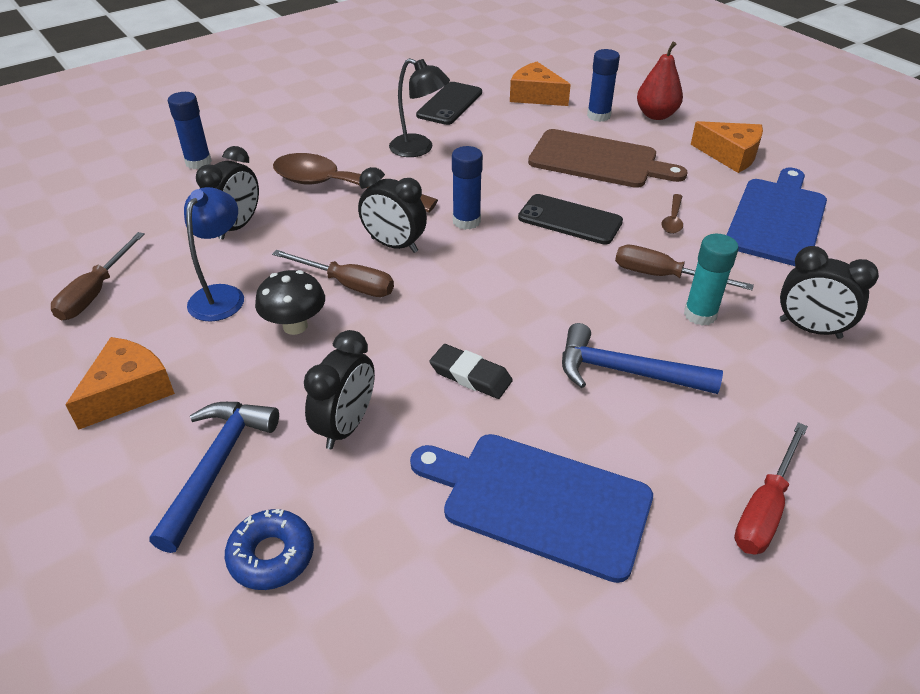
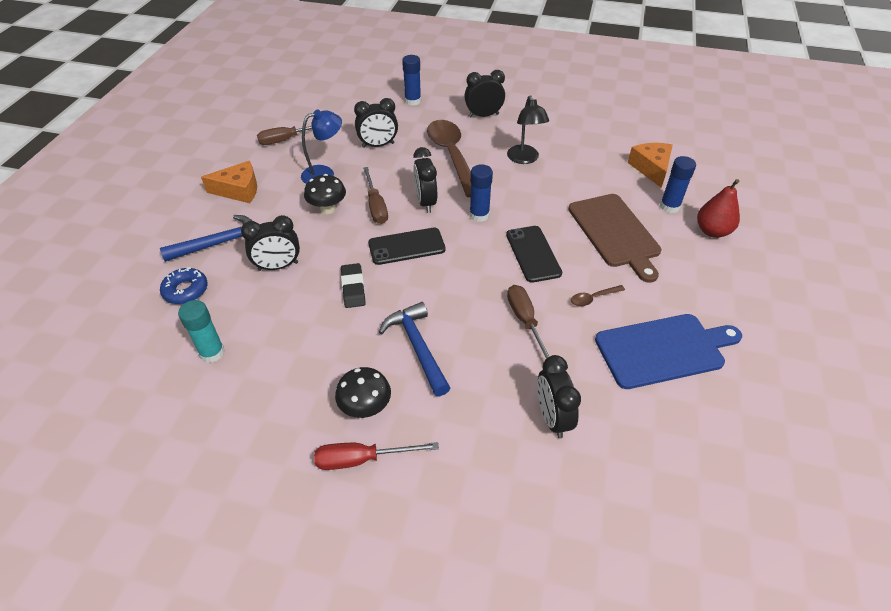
camera: 50 degrees right, 5 degrees up
(307, 134) = (483, 115): none -> black clock
(449, 104) = (588, 142): black phone -> black phone (406, 246)
(539, 501) = (288, 361): blue cutting board -> none
(685, 464) = (365, 408): none -> black mushroom
(700, 314) = (506, 356): turquoise glue stick -> turquoise glue stick (212, 352)
(730, 155) = (714, 291): orange cheese -> none

